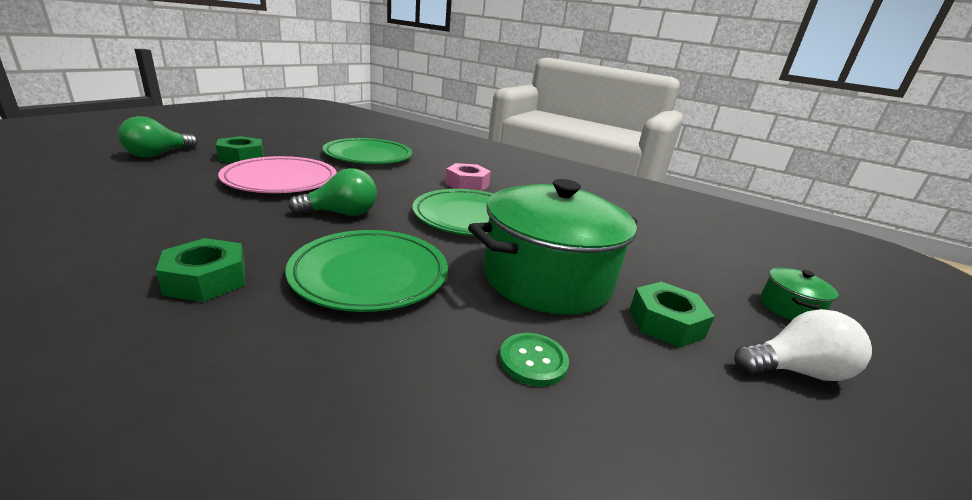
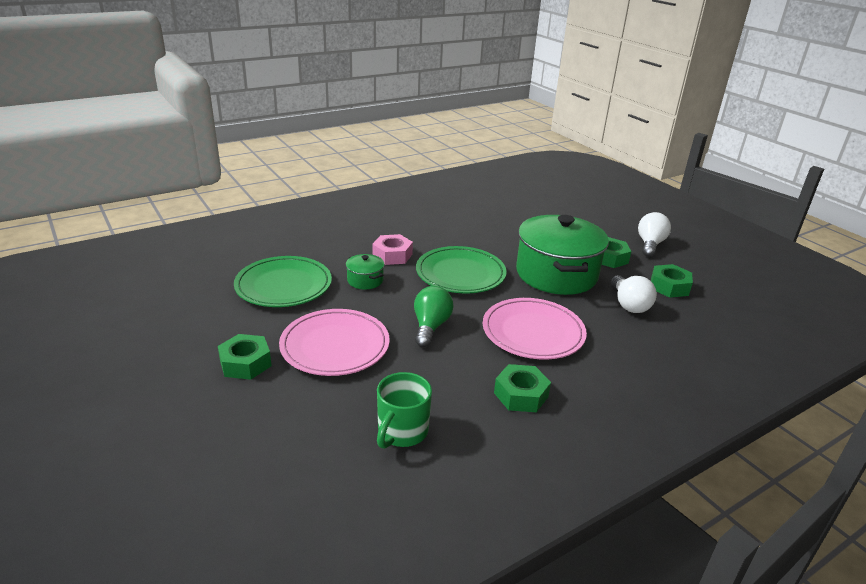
camera: 60 degrees left, 5 degrees up
(128, 220) = (402, 432): none -> green mug
(158, 154) = (199, 420): green light bulb -> none
(370, 274) = (533, 332): green plate -> pink plate
(533, 361) = (629, 305): green button -> white light bulb
(667, 415) = (669, 286): none -> green nut
(789, 308) = (605, 219): green pot -> green pot (365, 280)

